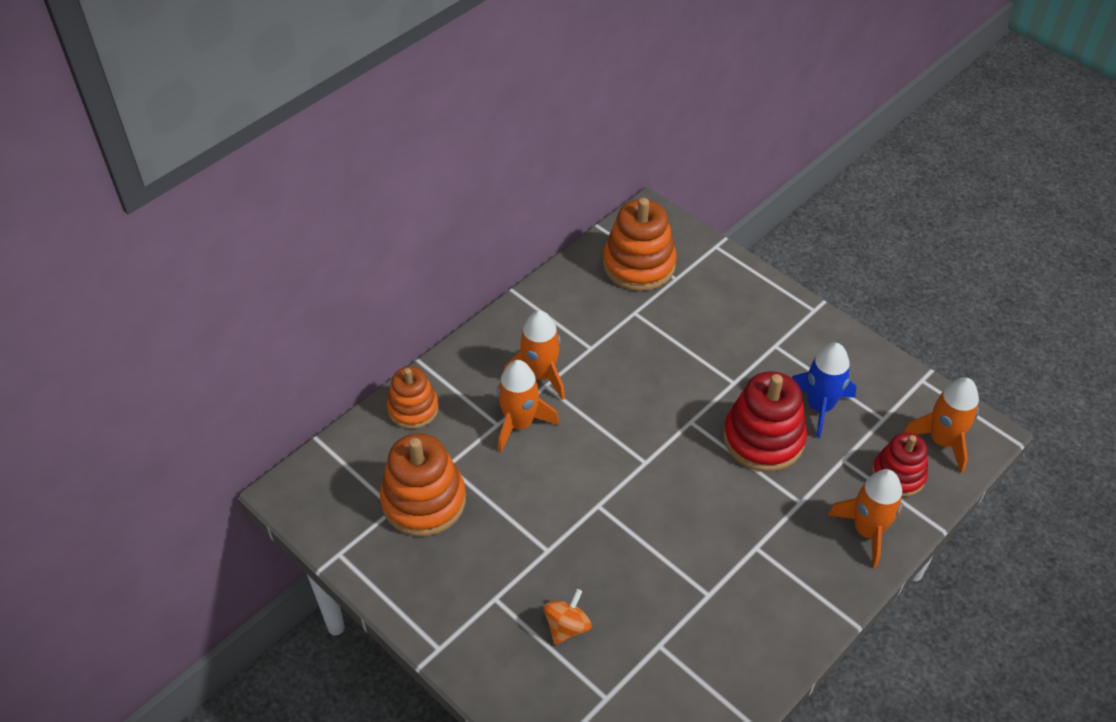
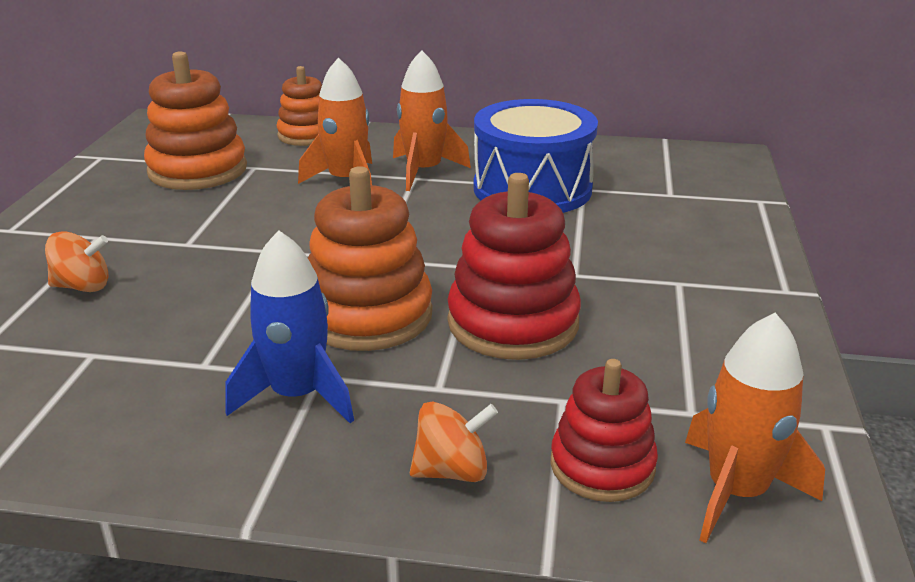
camera: 55 degrees right, 20 degrees down
(614, 336) = (532, 188): none -> blue drum
(639, 265) = (652, 171): orange stacking toy -> orange stacking toy (368, 315)
(819, 406) = (629, 348): blue rocket -> blue rocket (297, 395)
(867, 531) = (452, 471): orange rocket -> orange spinning top

